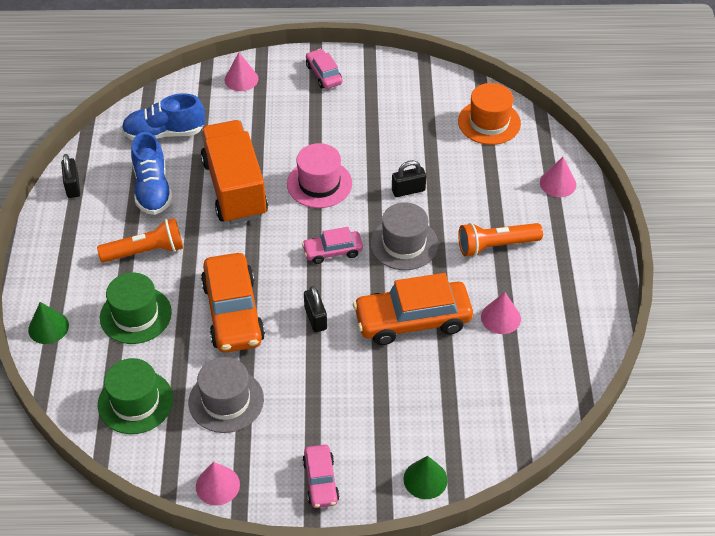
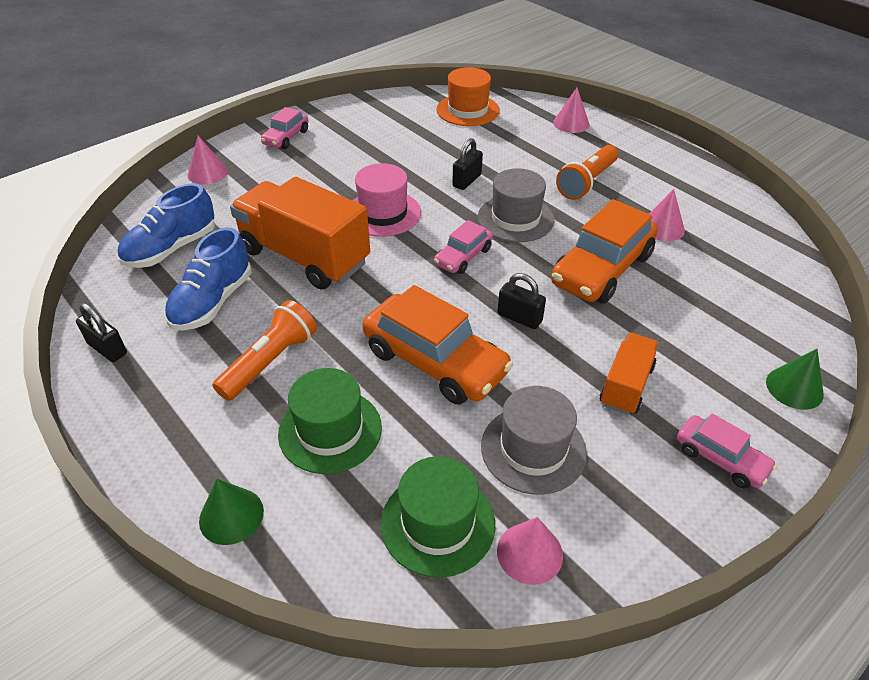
camera: 40 degrees left, 5 degrees down
(152, 189) = (212, 302): blue shoe -> blue shoe turned 75 degrees clockwise
(217, 485) = (637, 545): pink cone -> pink cone (529, 553)
(323, 74) = (286, 137): pink car -> pink car turned 90 degrees counterclockwise
(324, 404) = (626, 385): none -> orange truck

